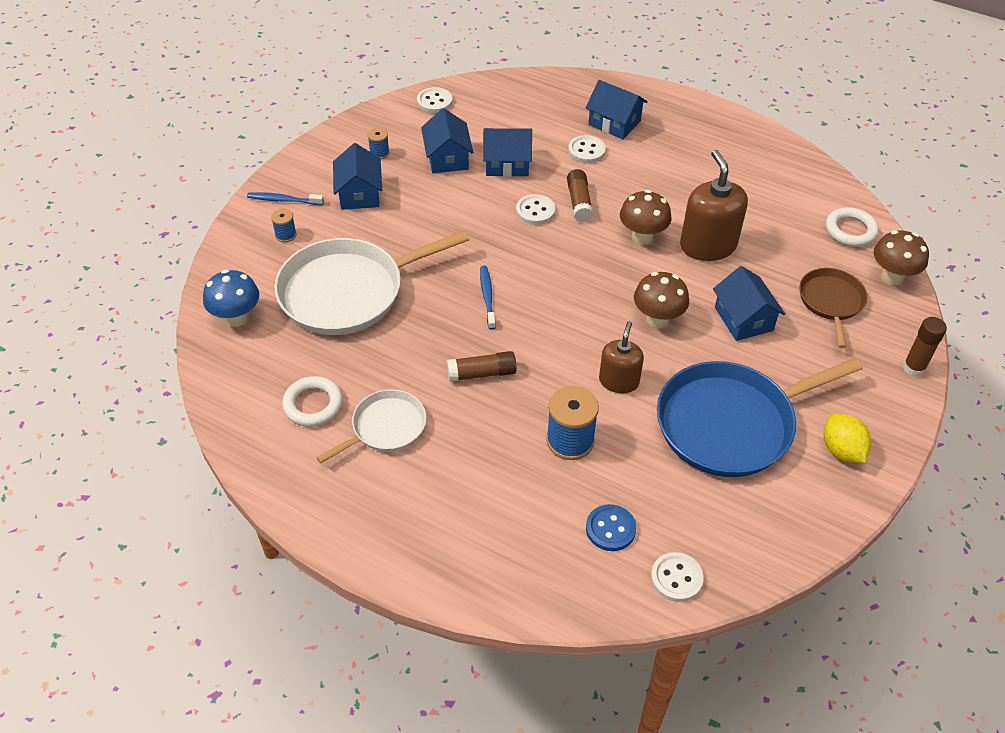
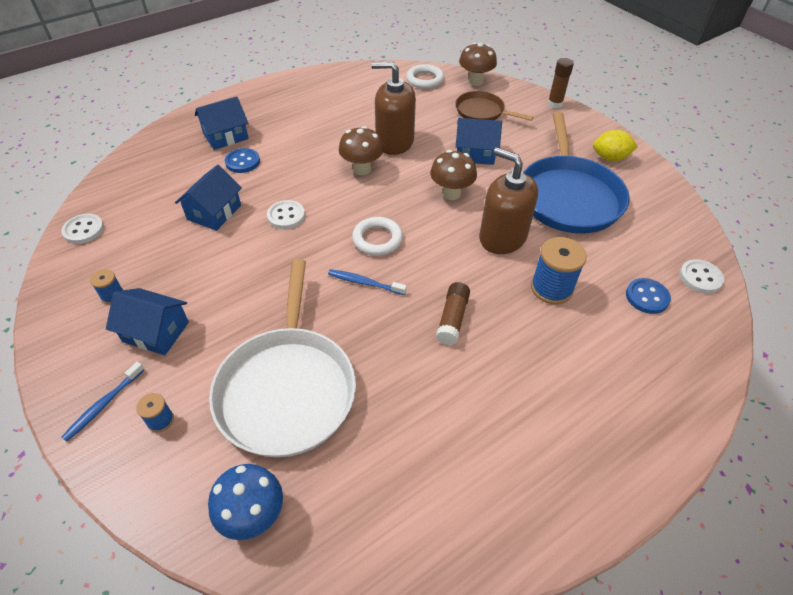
camera: 65 degrees left, 0 degrees up
(313, 404) = (425, 473): white ring -> white ring (377, 239)
(385, 428) = (484, 416): white pan -> none
(447, 158) = (169, 248): blue house -> none
(579, 202) = (297, 187): brown glue stick -> none
(586, 151) = (242, 162): white button -> blue button
(619, 381) = (502, 237): brown soap dispenser -> brown soap dispenser, size x1.60

